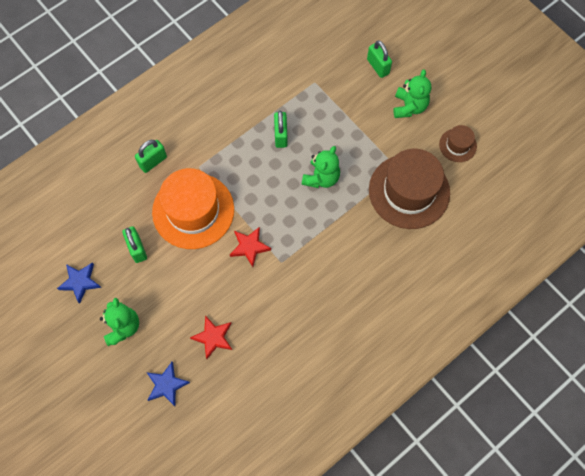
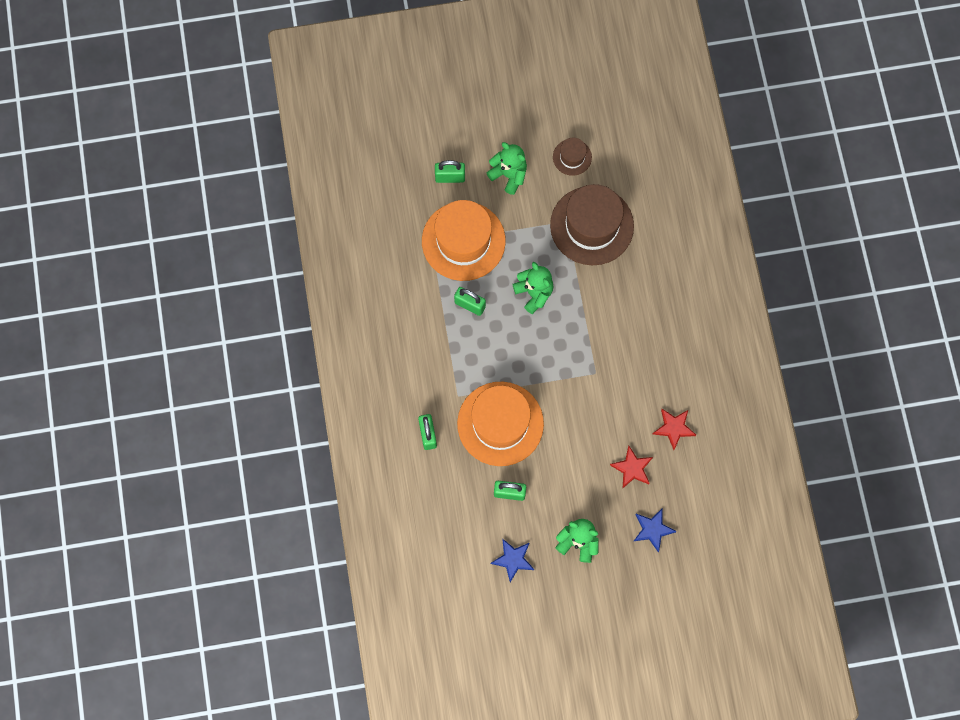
camera: 60 degrees left, 5 degrees up
(249, 247) = (565, 392): red star -> red star (674, 428)
(331, 103) = (463, 241): none -> orange hat

